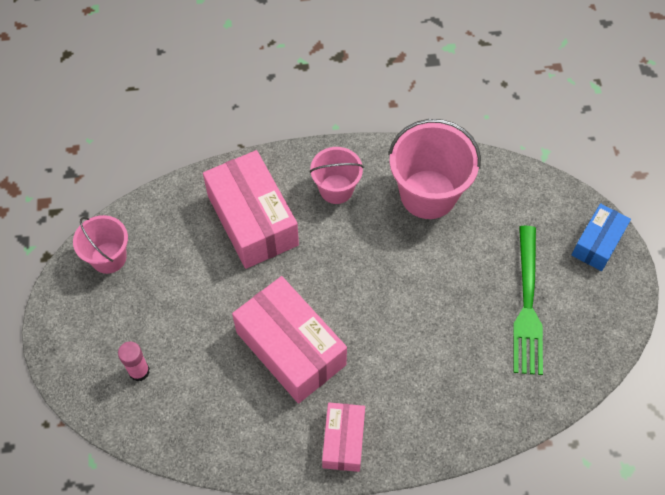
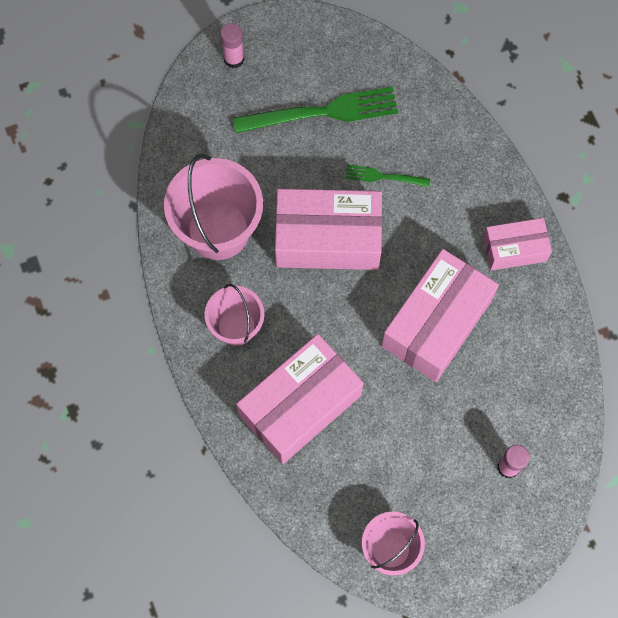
camera: 105 degrees left, 10 degrees up
(398, 278) = (328, 238): none -> pink box
(448, 341) = (383, 177): none -> green fork
(597, 243) = (234, 59): blue box -> pink glue stick

